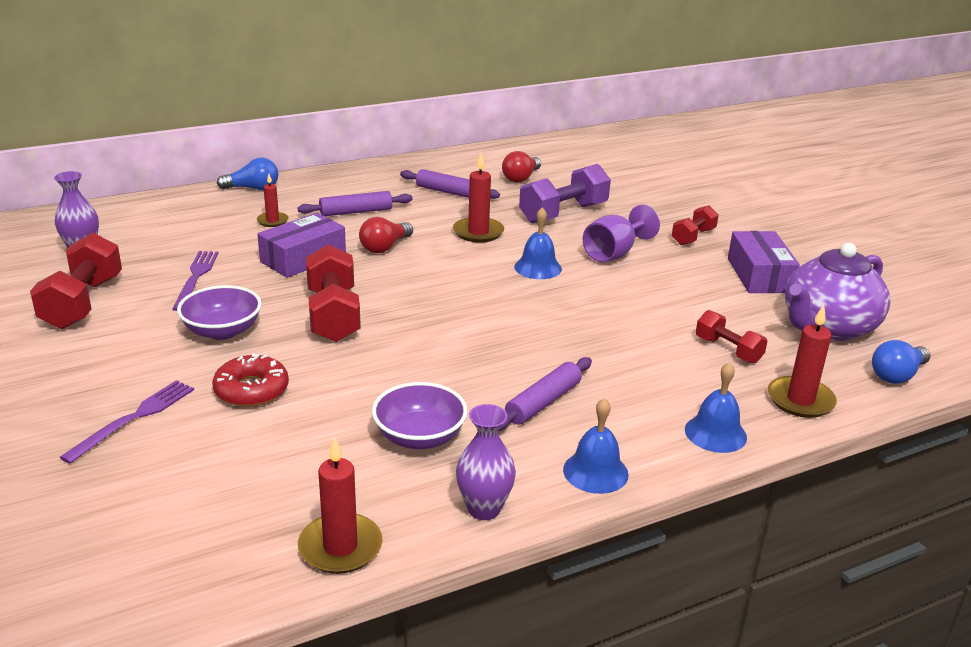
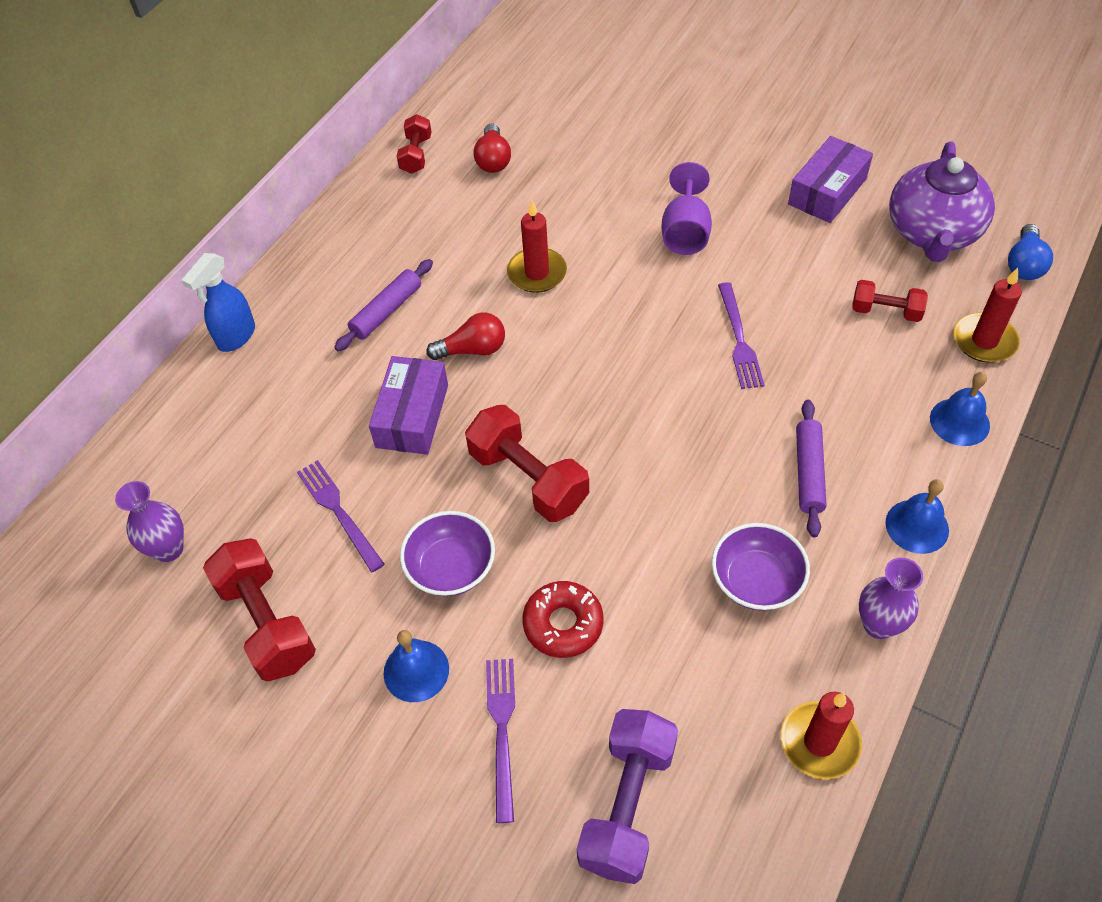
camera: 30 degrees left, 25 degrees up
(253, 188) = (236, 337): blue light bulb -> blue spray bottle
(272, 221) = (317, 377): red candle -> none
(385, 247) = (472, 349): red light bulb -> red light bulb turned 105 degrees counterclockwise
(449, 192) = (446, 224): purple rolling pin -> none
(538, 267) = (639, 294): blue bell -> blue bell (416, 670)
(563, 213) = (586, 196): purple dumbbell -> purple dumbbell (627, 804)
(583, 316) = (739, 339): none -> purple fork
(693, 237) = (729, 166): red dumbbell -> red dumbbell (416, 155)
(759, 275) = (827, 191): purple box -> purple box turned 75 degrees clockwise

